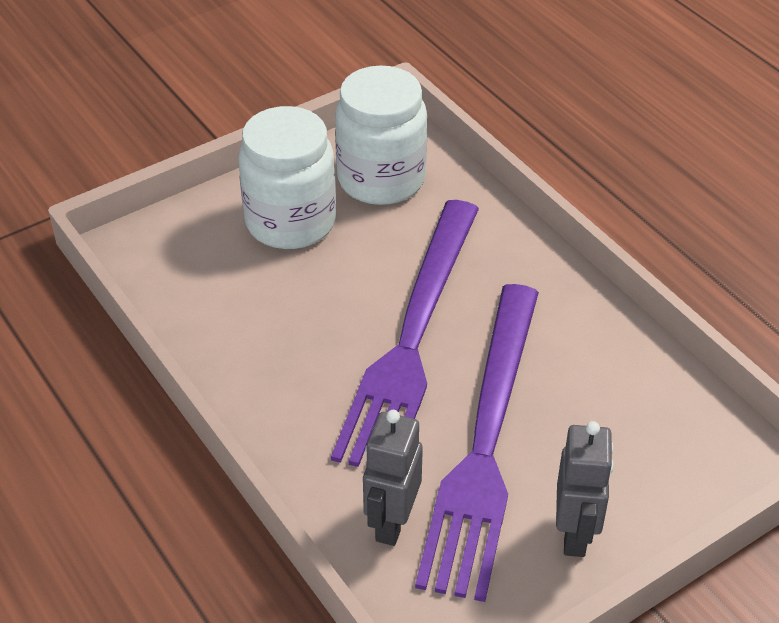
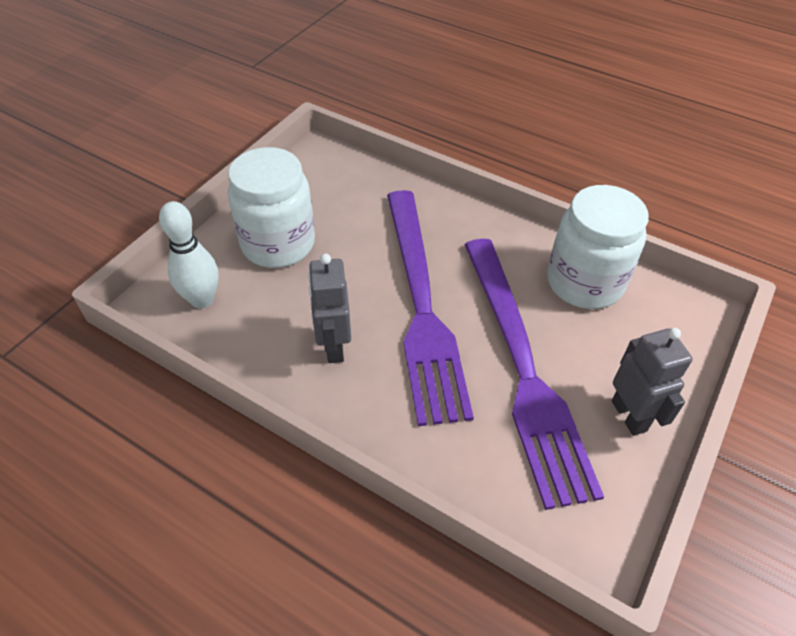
camera: 25 degrees left, 5 degrees up
(179, 257) = (202, 299): none -> white bowling pin
(381, 179) = (329, 192): white jar -> white jar (584, 283)
(391, 523) = (494, 461): grey robot -> grey robot (334, 347)

